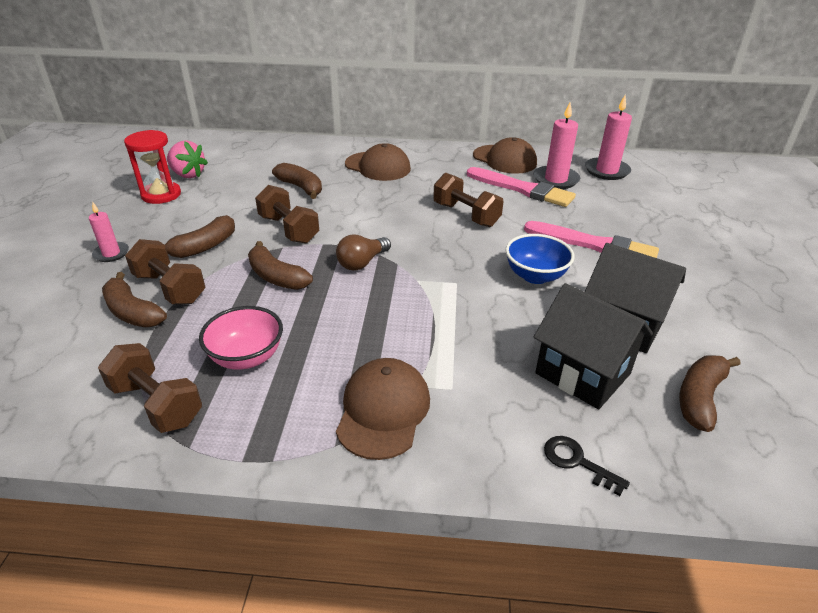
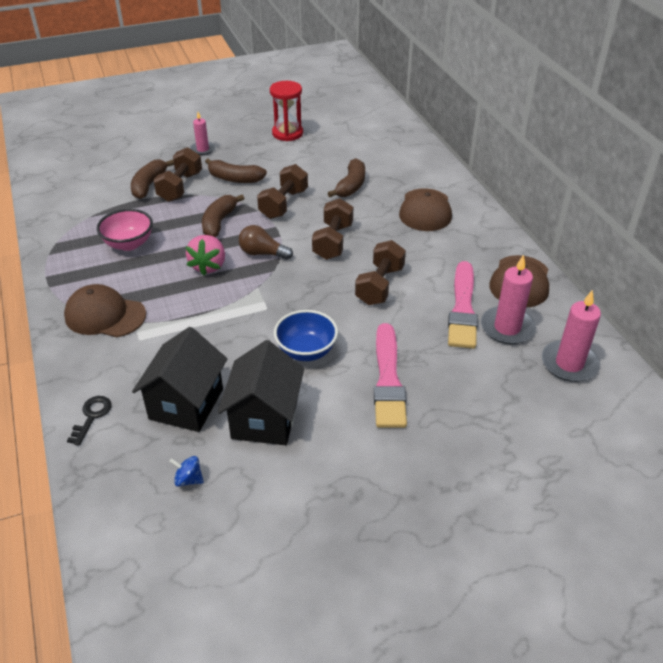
camera: 65 degrees right, 5 degrees up
(156, 404) = (76, 229): brown dumbbell -> brown dumbbell (333, 241)
(188, 174) = (325, 130): pink strawberry -> pink strawberry (208, 266)
(383, 410) = (105, 315): brown cap -> brown cap turned 150 degrees counterclockwise
(700, 398) = (188, 479): brown banana -> blue spinning top

